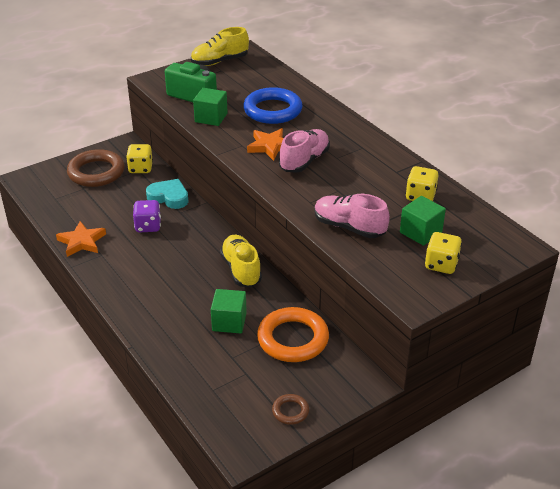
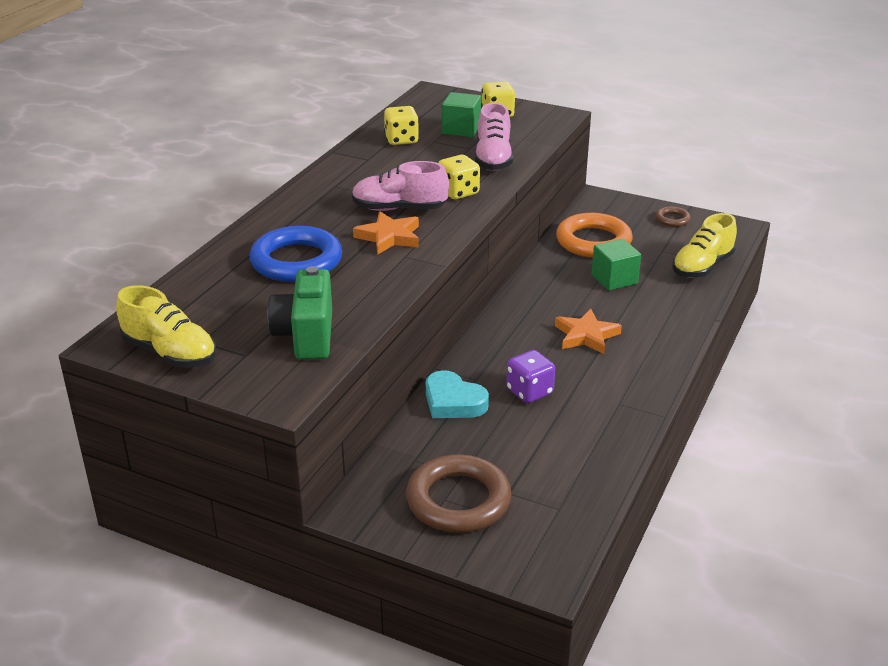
camera: 120 degrees left, 5 degrees down
(81, 242) = (616, 431): orange star -> orange star (586, 336)
(140, 168) = (408, 459): yellow dice -> yellow dice (458, 192)
(169, 197) = (453, 402): turquoise heart -> turquoise heart turned 45 degrees counterclockwise
(211, 118) = (358, 299): green cube -> none
(241, 270) = (533, 298): yellow shoe -> yellow shoe (702, 267)

